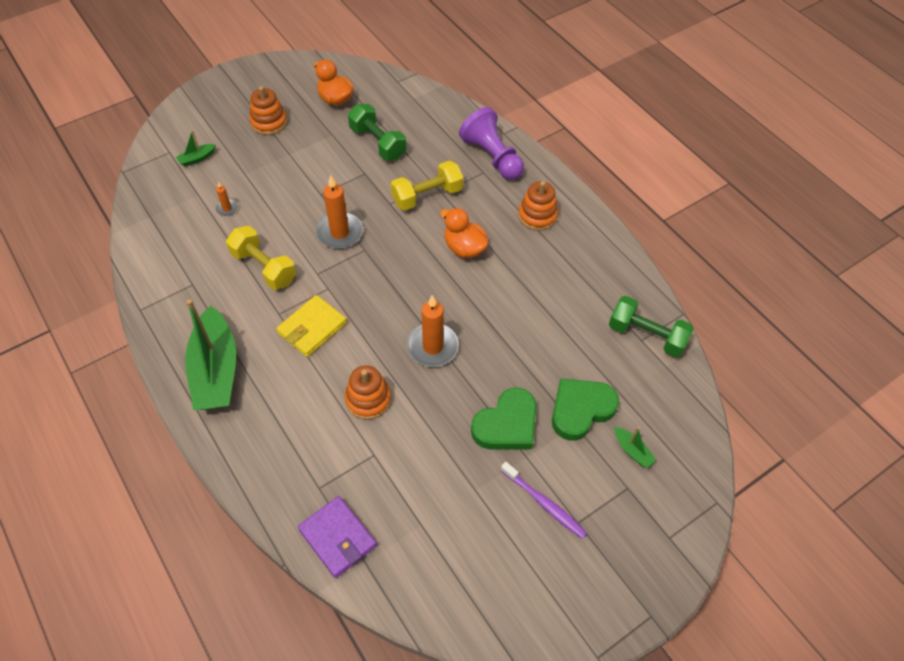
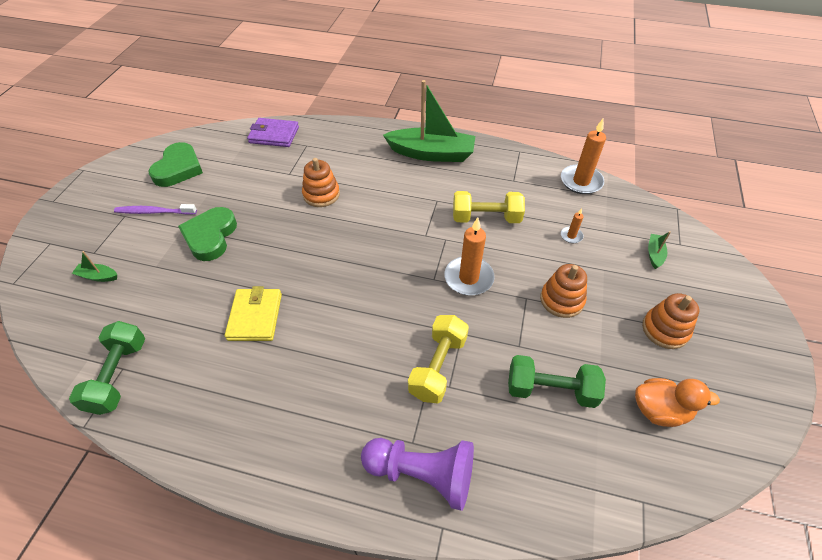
camera: 140 degrees right, 5 degrees down
(216, 370) = (431, 153): green boat -> green boat turned 150 degrees clockwise
(312, 328) = (404, 206): yellow wallet -> yellow wallet (255, 316)
(432, 347) = (307, 248): orange candle -> orange candle (581, 181)
(464, 248) = (353, 340): orange duck -> none
(537, 216) = (309, 430): orange stacking toy -> orange stacking toy (561, 300)
(580, 410) = (156, 278): green heart -> green heart (178, 168)
(646, 335) = (118, 376): green dumbbell -> green dumbbell turned 75 degrees counterclockwise

